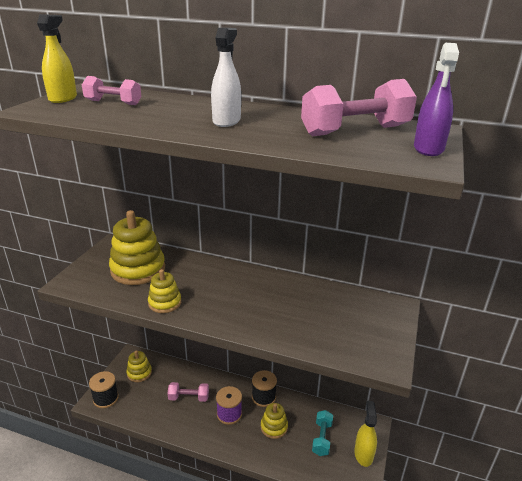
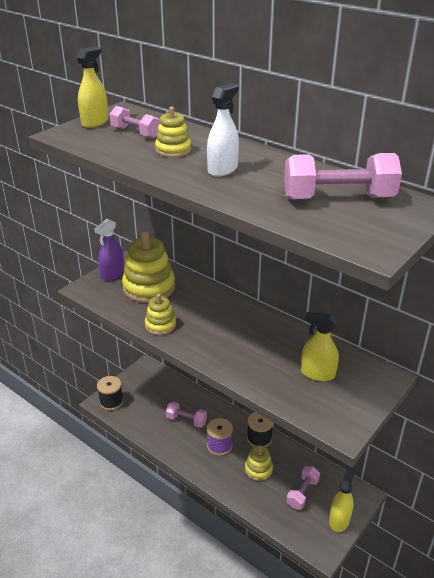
camera: 20 degrees right, 5 degrees up
(139, 373) = (148, 385): yellow stacking toy -> yellow stacking toy (173, 150)
(322, 438) = (302, 493): turquoise dumbbell -> pink dumbbell
(337, 316) = (317, 373): none -> yellow spray bottle
(428, 149) = (393, 231): purple spray bottle -> purple spray bottle (112, 274)

